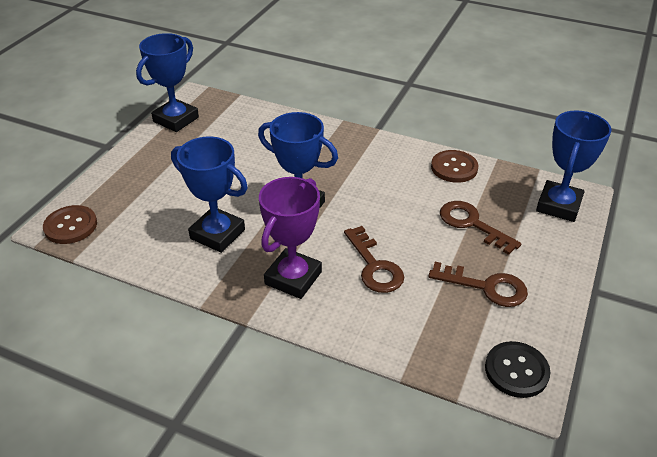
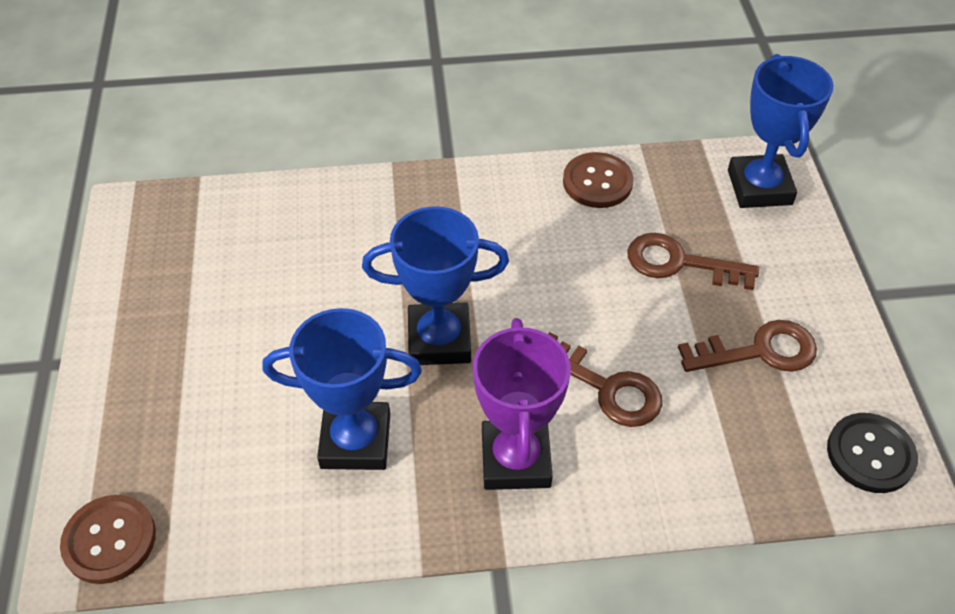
camera: 30 degrees left, 10 degrees up
(176, 119) = (130, 265): blue trophy -> none

